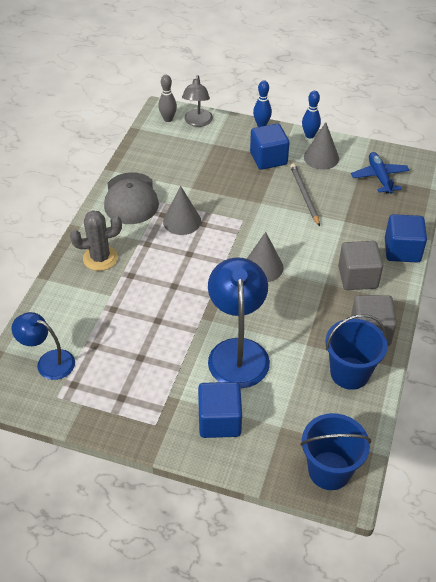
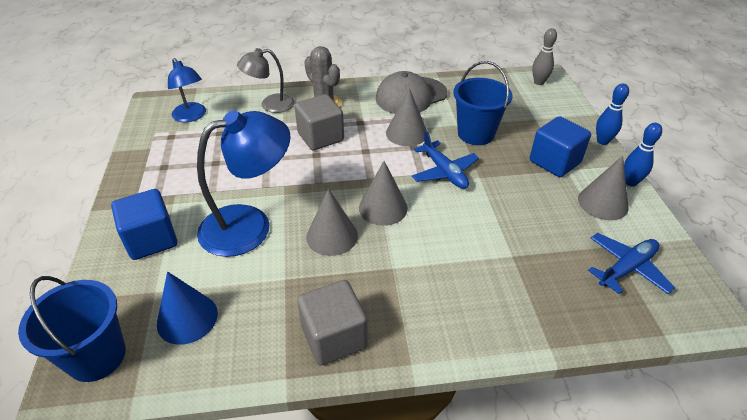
camera: 65 degrees right, 5 degrees down
(48, 362) = (191, 116): blue lamp -> blue lamp turned 150 degrees clockwise
(197, 122) = (555, 100): grey lamp -> grey lamp (270, 105)
(244, 219) = (444, 172): none -> blue plane
(277, 305) = (332, 236): none -> grey cone
(304, 195) = (523, 207): grey pencil -> none
(317, 410) = (187, 318): none -> blue cone
(349, 373) = (255, 334): blue bucket -> blue bucket (476, 134)
(357, 277) = (422, 297): grey cube -> grey cube (320, 137)
(402, 250) = (507, 333): blue cube -> none

